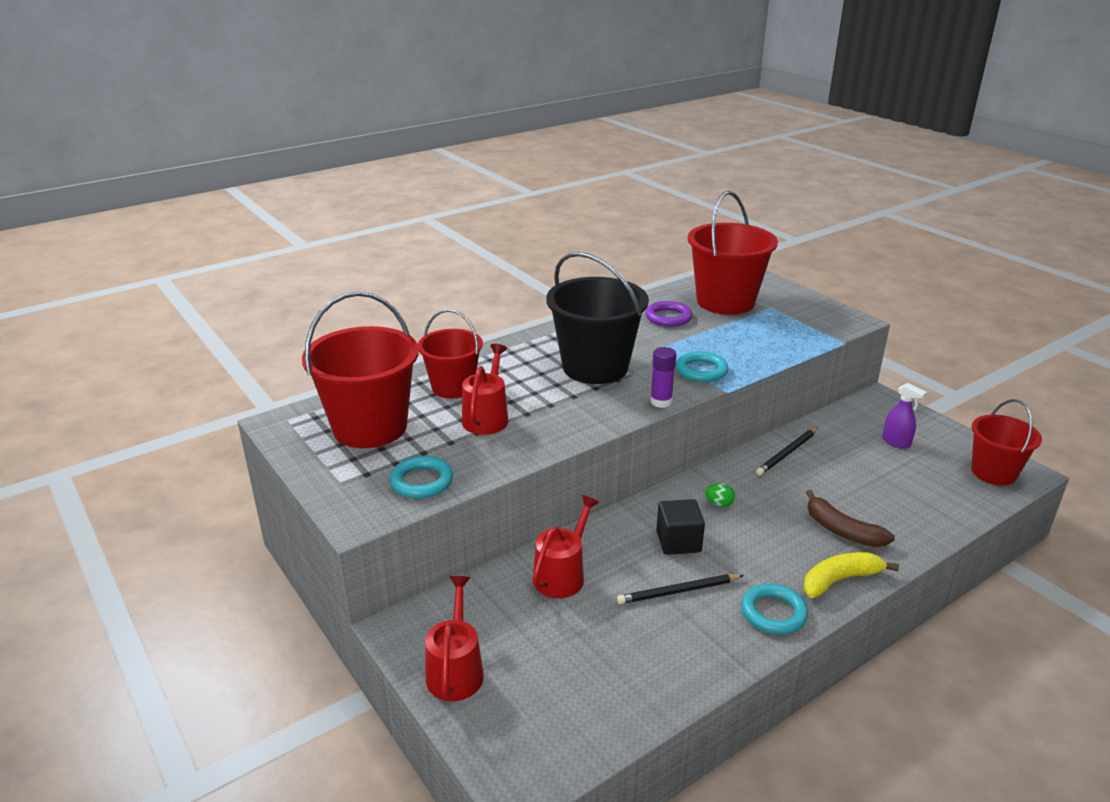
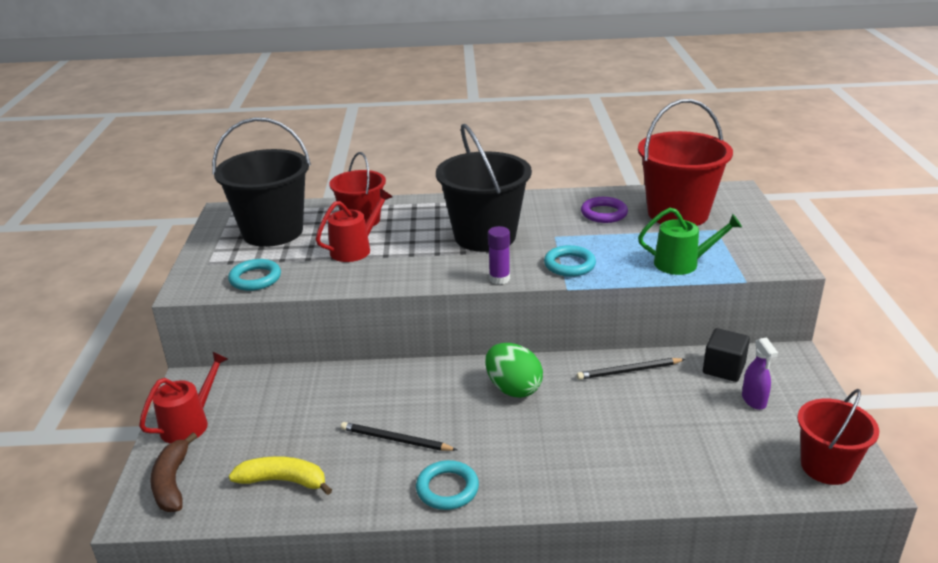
camera: 35 degrees right, 0 degrees up
(370, 427) = (272, 232): red bucket -> black bucket
(562, 575) = (330, 392): red watering can -> none
(678, 541) = (443, 404): black cube -> black cube (723, 369)
(719, 504) = (513, 388): green egg -> green egg, size x2.21
(783, 342) = (682, 263): none -> green watering can
(840, 580) = (536, 490): yellow banana -> yellow banana (283, 481)
(842, 531) = (593, 453): brown banana -> brown banana (172, 482)

